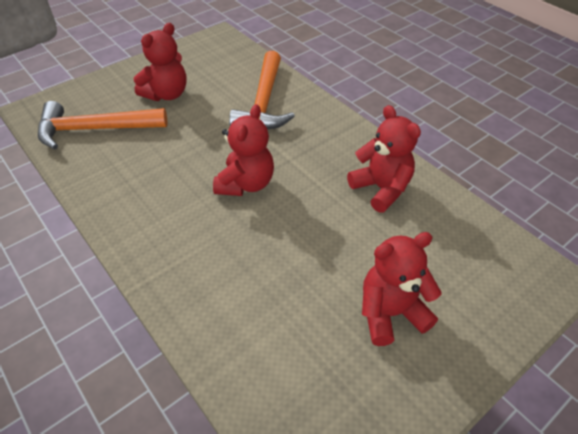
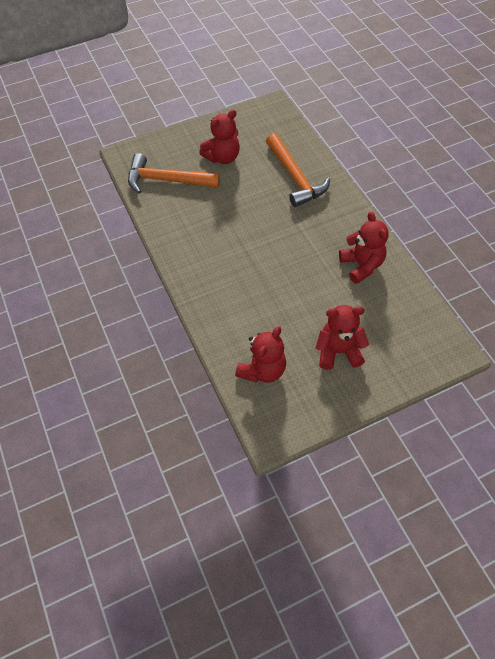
camera: 15 degrees right, 10 degrees up
(246, 184) = (266, 244): red teddy bear -> red teddy bear (262, 370)
(264, 102) = (295, 177): orange hammer -> orange hammer turned 45 degrees counterclockwise

